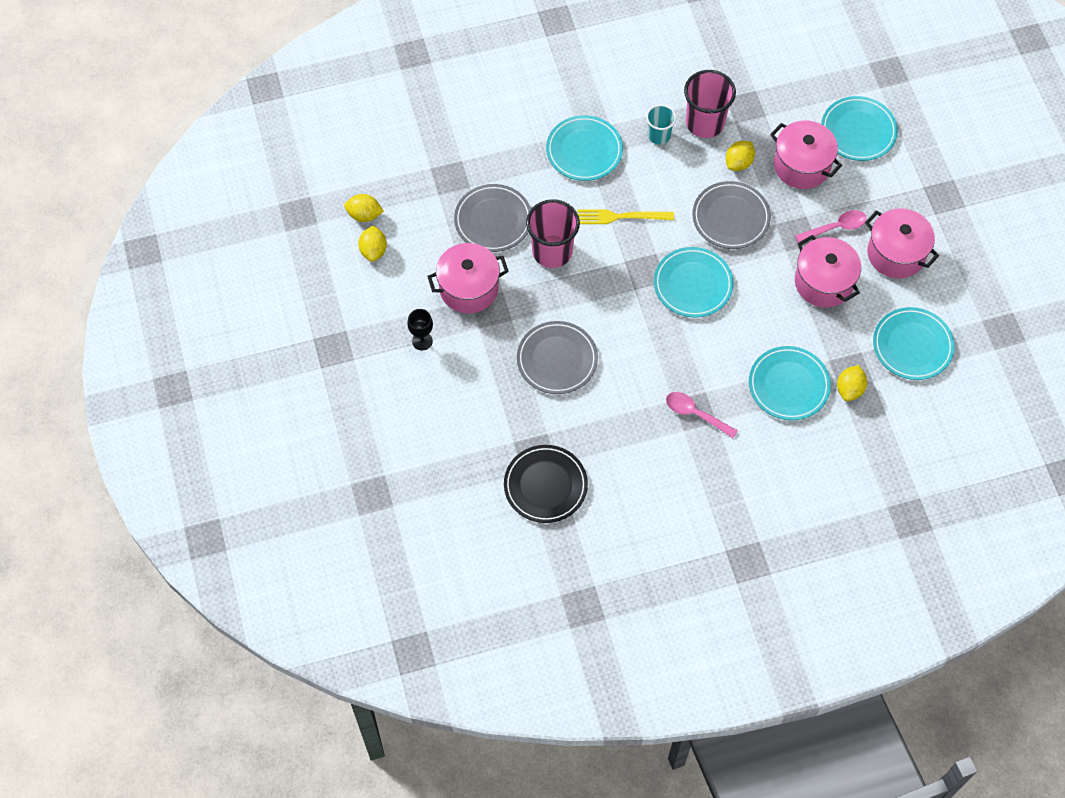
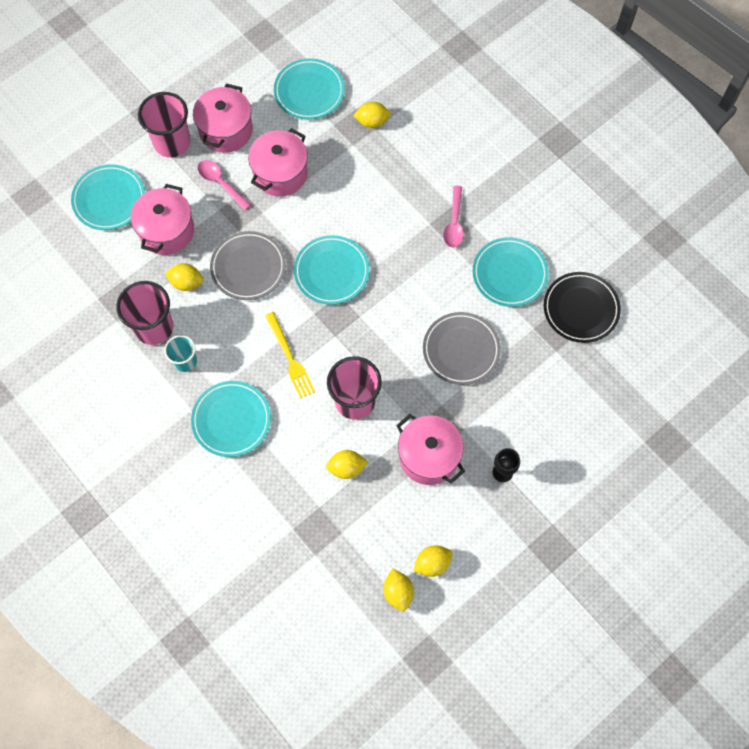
camera: 115 degrees left, 5 degrees up
(493, 220) = (346, 468): grey plate -> yellow lemon
(788, 385) = (391, 165): turquoise plate -> turquoise plate (509, 274)
(901, 203) = (172, 142): none -> pink cup

